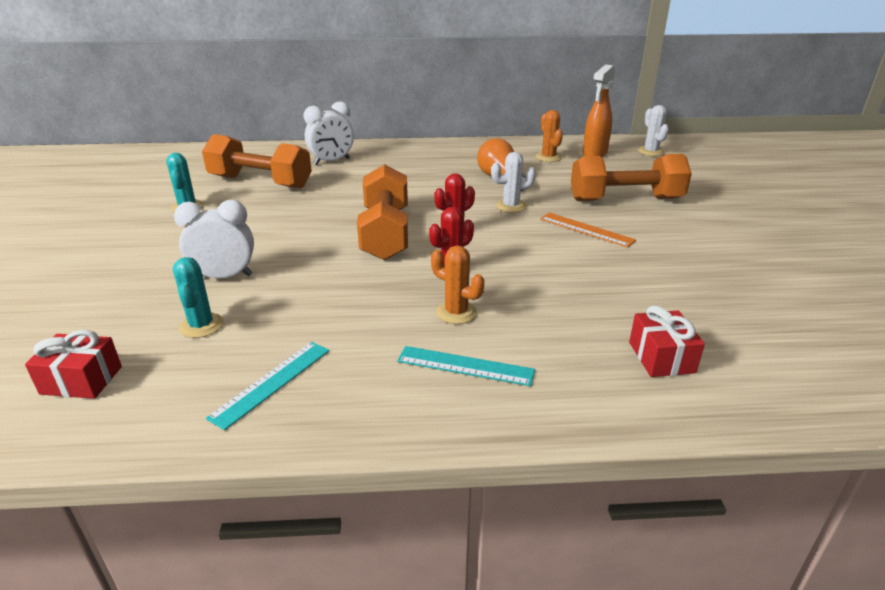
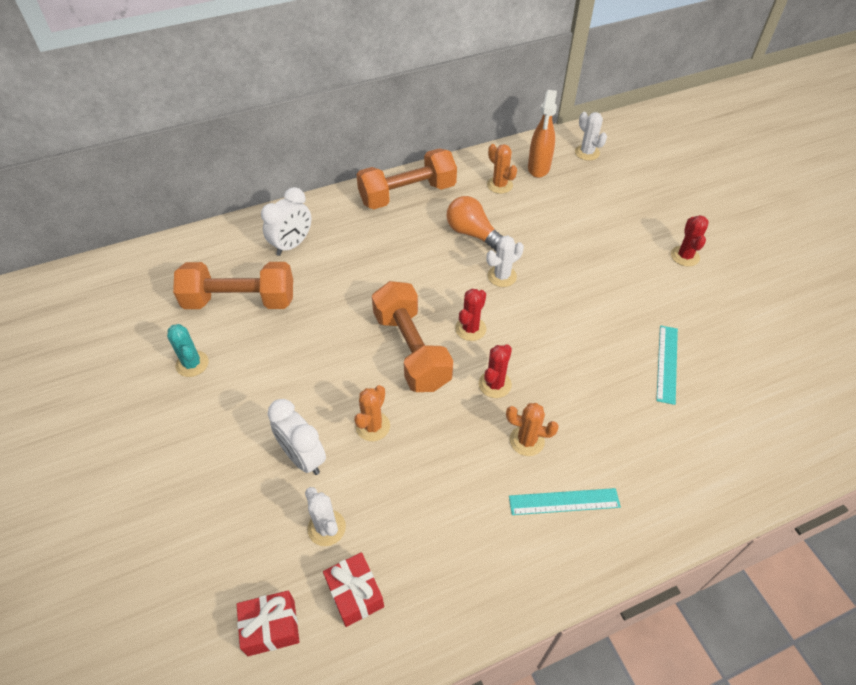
camera: 20 degrees left, 20 degrees up
(201, 325) = (326, 528): turquoise cactus -> white cactus
(224, 277) = (303, 457): white clock -> white clock turned 105 degrees counterclockwise
(271, 383) = (429, 573): turquoise ruler -> turquoise ruler (667, 363)
(307, 271) = (373, 426): none -> orange cactus
(586, 229) = (580, 294): orange ruler -> none
(625, 199) = (594, 239): orange dumbbell -> orange dumbbell (407, 194)
(661, 357) = (695, 443): red gift -> red gift (355, 594)
(724, 224) = (685, 256): none -> red cactus

